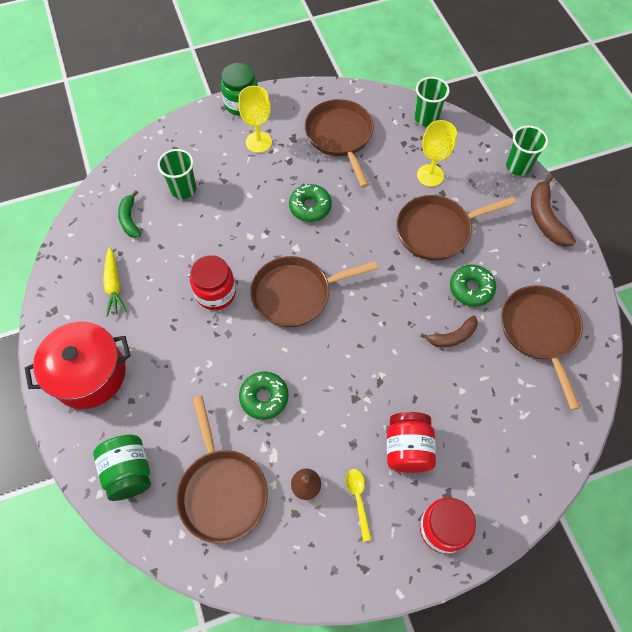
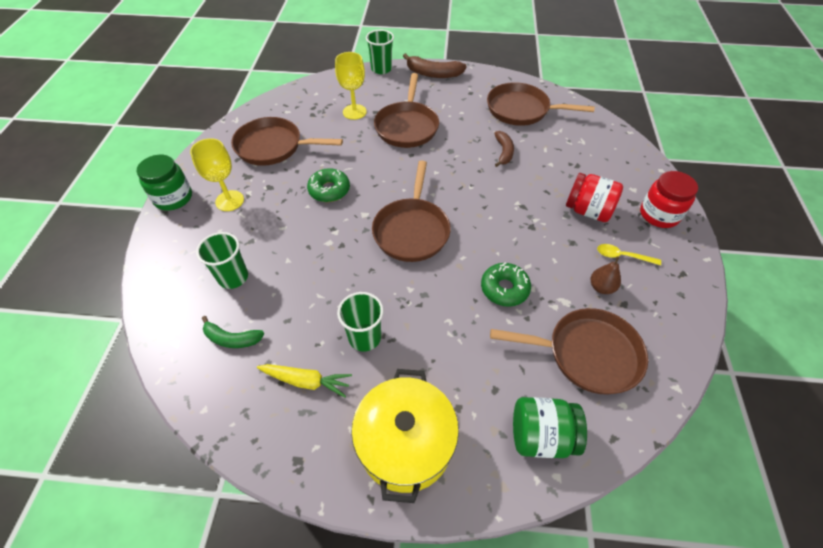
camera: 65 degrees left, 10 degrees down
(89, 374) = (405, 443): red pot -> yellow pot
(216, 293) = (374, 290): red jar -> none
(426, 118) = (299, 94): green cup -> green cup (364, 337)
(471, 288) = (468, 128): green donut -> none

